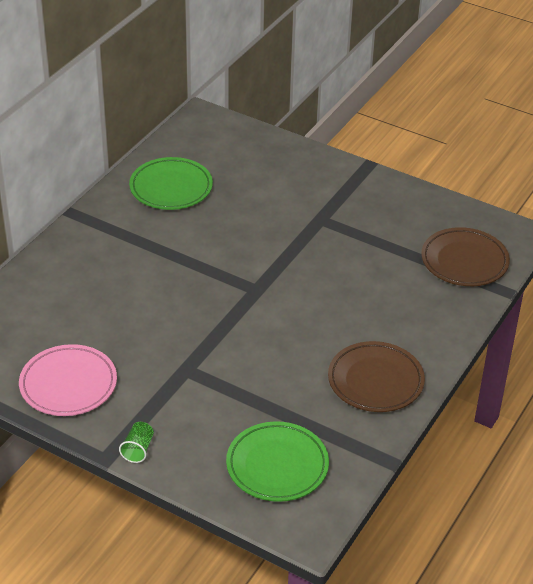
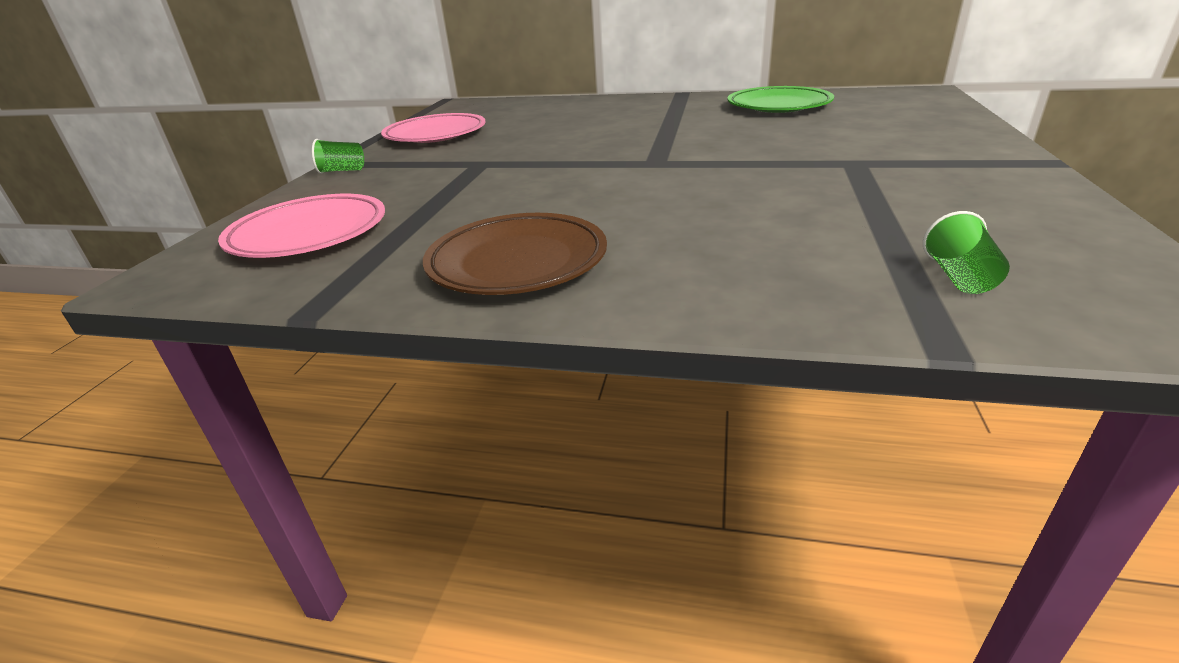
camera: 75 degrees right, 10 degrees down
(277, 466) = (309, 234): green plate -> pink plate
(464, 261) = (959, 277): brown plate -> green cup

